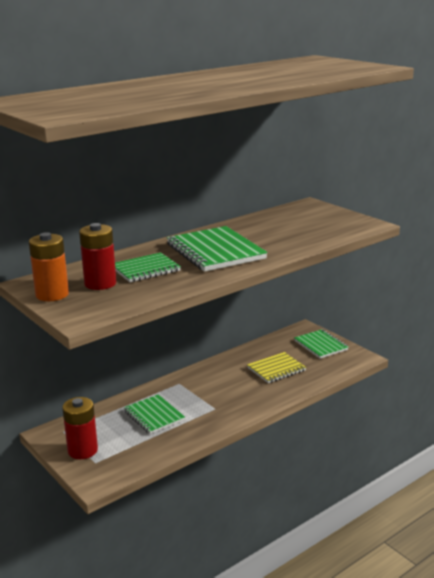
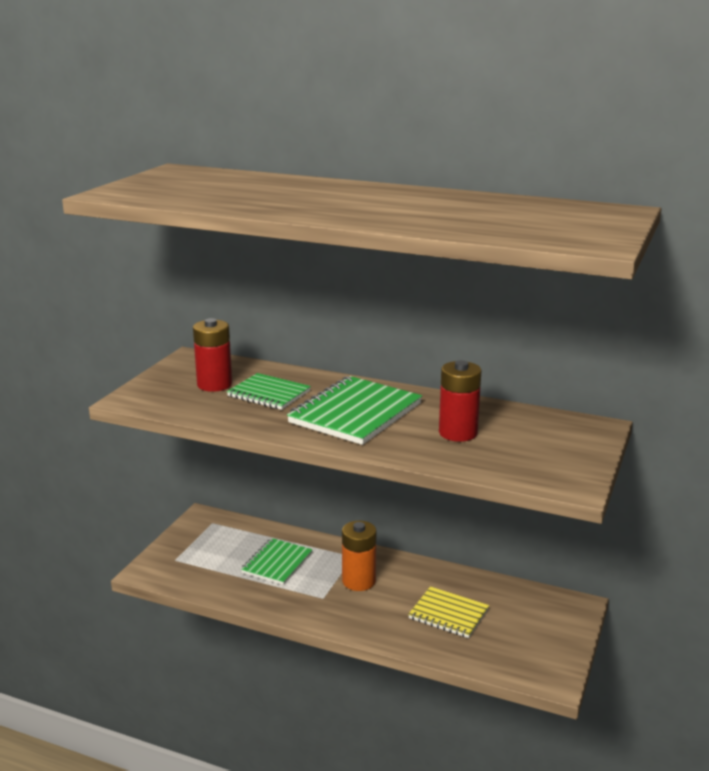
camera: 60 degrees right, 0 degrees up
(52, 295) = (172, 373): orange battery -> orange battery (359, 581)
(82, 450) = (189, 545): red battery -> red battery (458, 433)
(320, 345) = (547, 633): green notebook -> none

